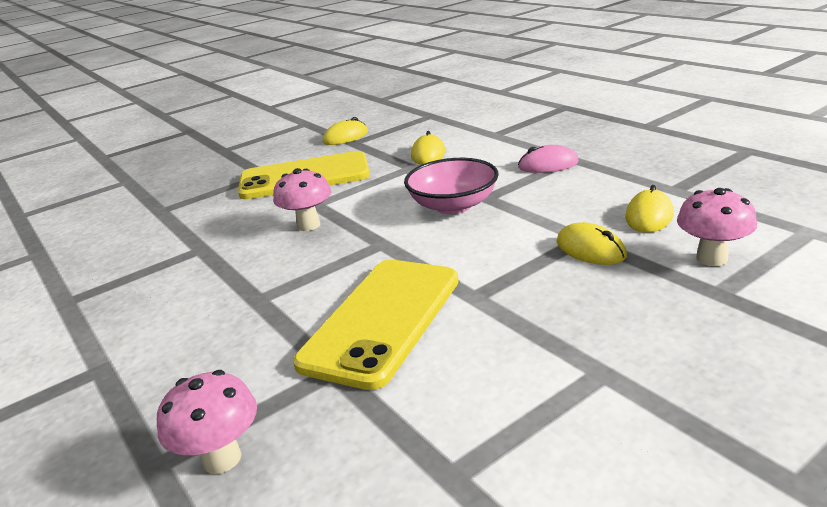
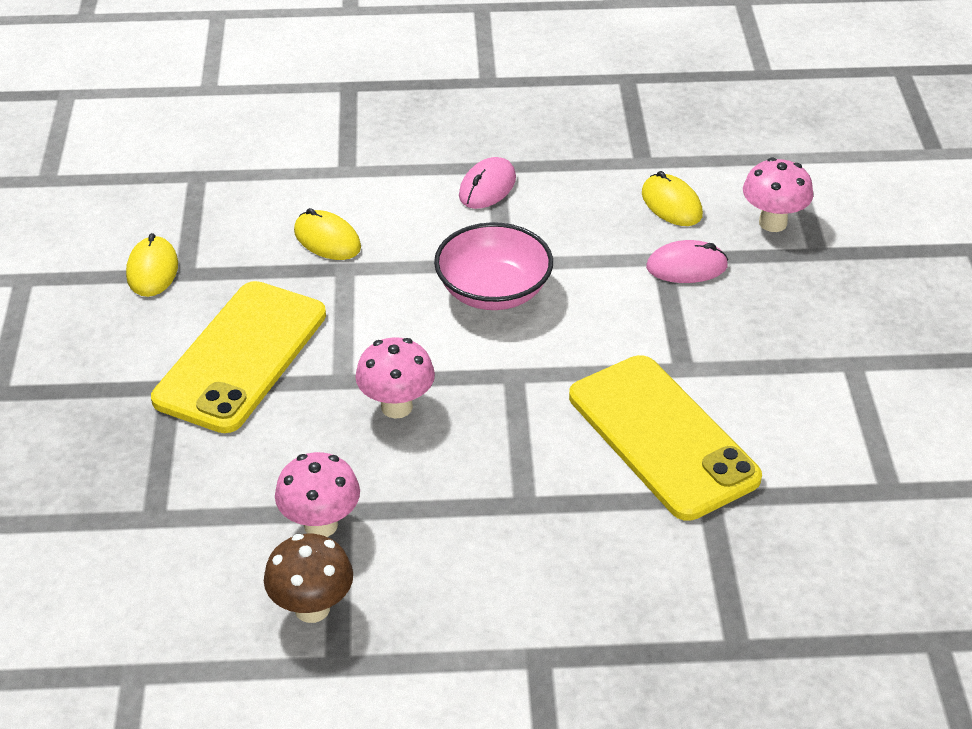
camera: 60 degrees left, 15 degrees up
(111, 275) = (312, 608): none -> brown mushroom
(222, 458) = (766, 603): pink mushroom -> pink mushroom (321, 525)
(590, 249) = (686, 267): yellow mouse -> pink mouse

